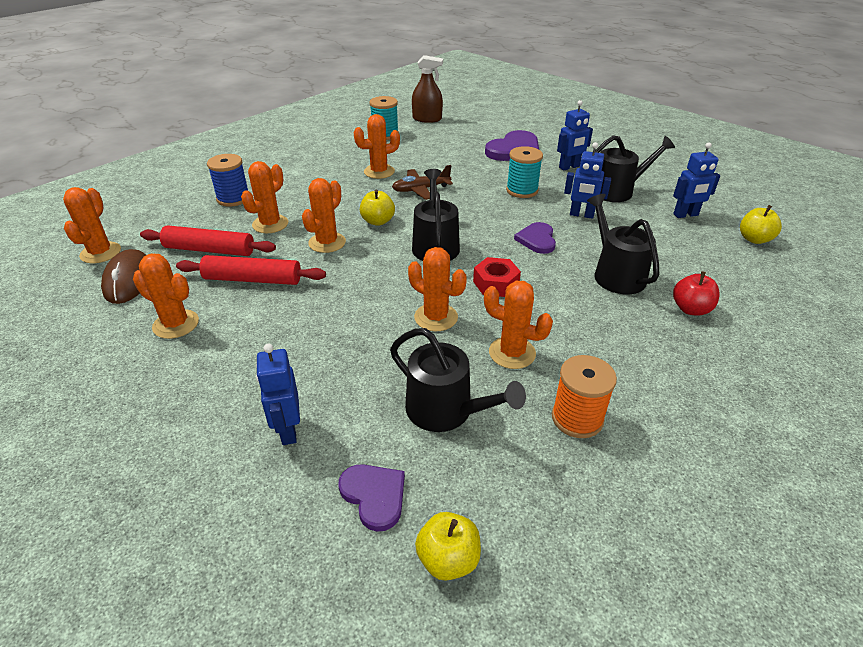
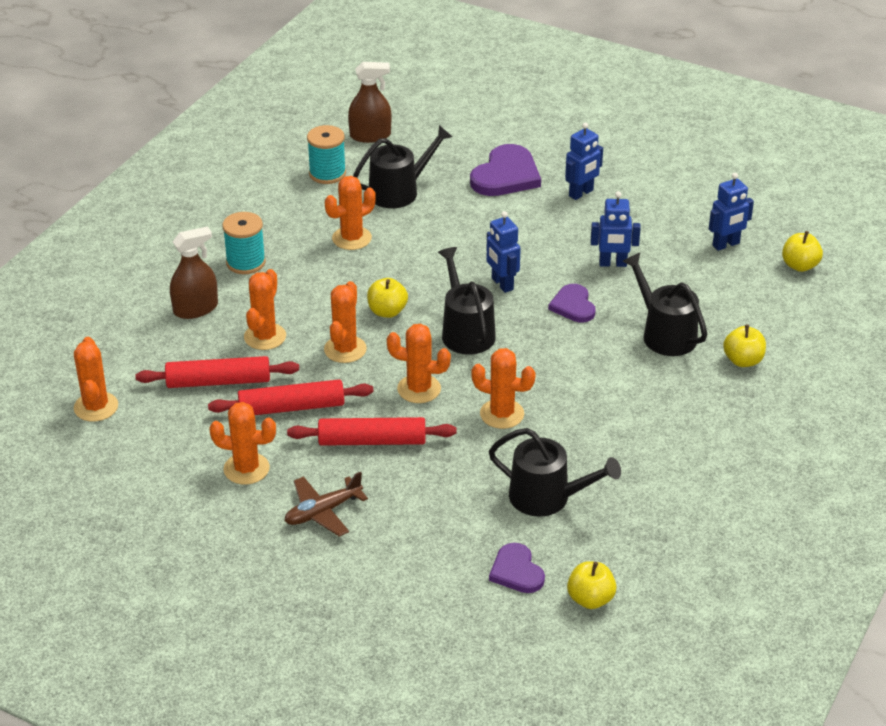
camera: 15 degrees left, 0 degrees up
(128, 280) = (156, 432): brown mouse -> none
(233, 198) = (195, 309): blue spool -> brown spray bottle
(288, 430) = (418, 539): blue robot -> blue robot (502, 284)
(303, 320) = (372, 441): none -> red rolling pin
(374, 496) = (516, 571): purple heart -> purple heart turned 150 degrees counterclockwise
(421, 189) = (416, 258): brown plane -> brown plane (323, 512)
(495, 283) = (547, 367): red nut -> none
(512, 353) = (587, 436): orange cactus -> orange cactus (419, 389)
(522, 190) = (535, 239): turquoise spool -> turquoise spool (246, 262)
(577, 418) = (659, 482): orange spool -> none
(616, 191) = (644, 222): black watering can -> black watering can (399, 191)
(691, 309) = (743, 360): red apple -> yellow apple

